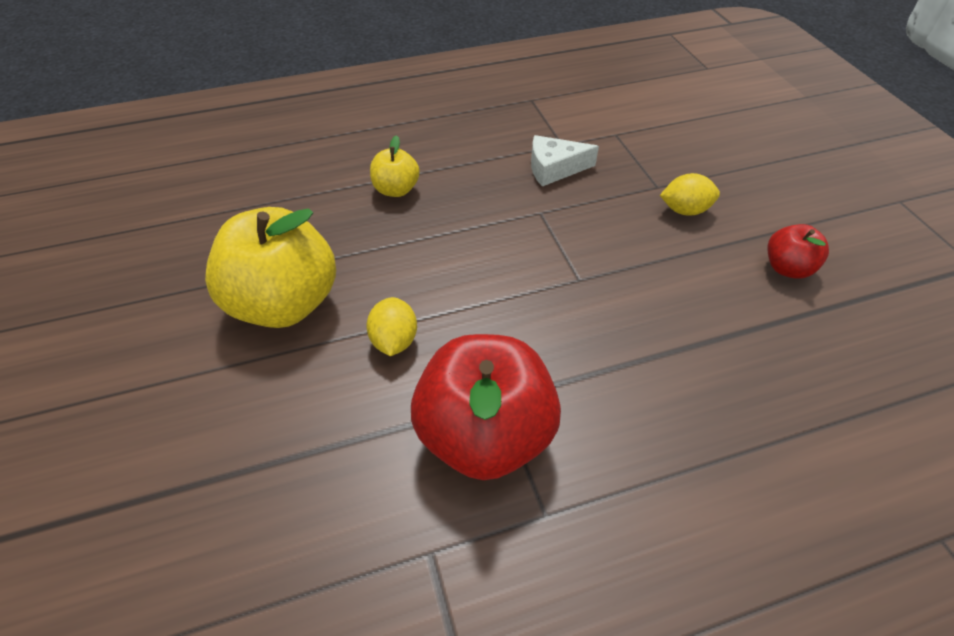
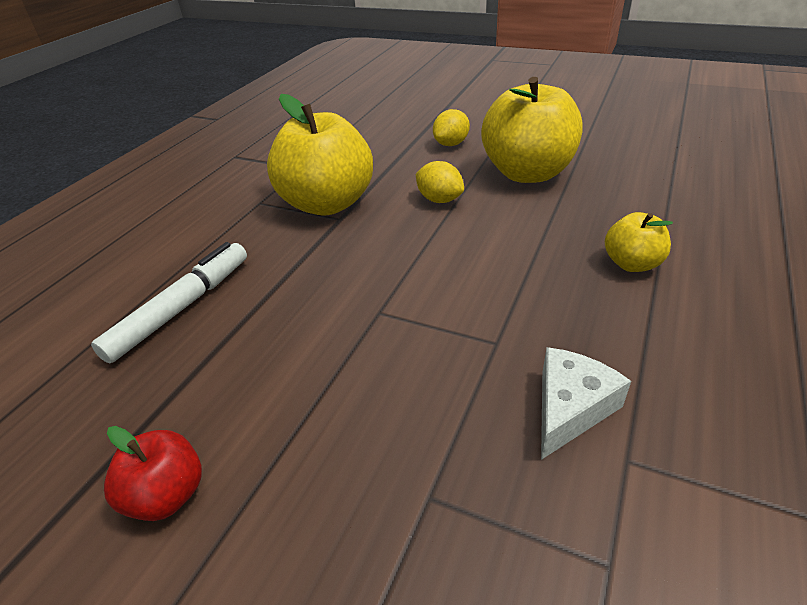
camera: 135 degrees right, 10 degrees down
(485, 435) = (327, 204): red apple -> yellow apple
(684, 210) = (357, 483): yellow lemon -> yellow lemon (451, 144)
(724, 404) = (181, 308): none -> white marker

